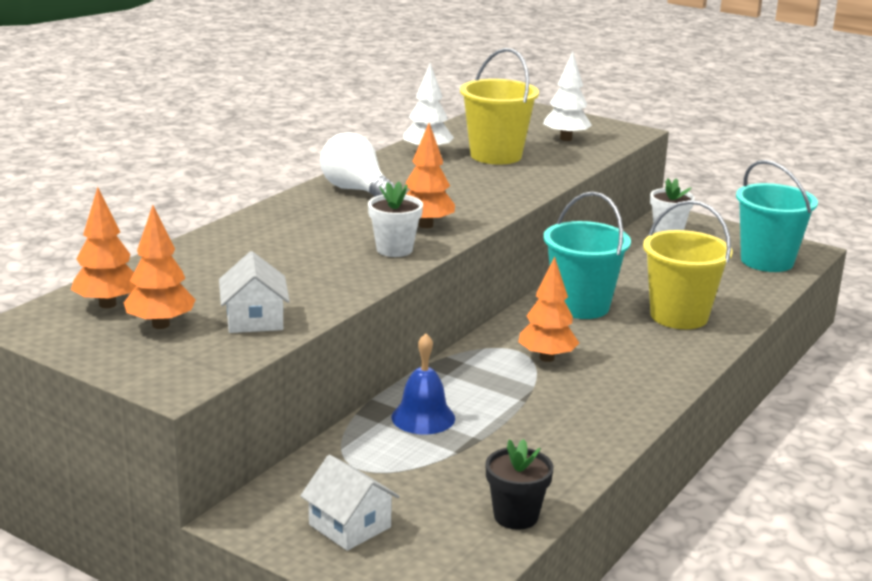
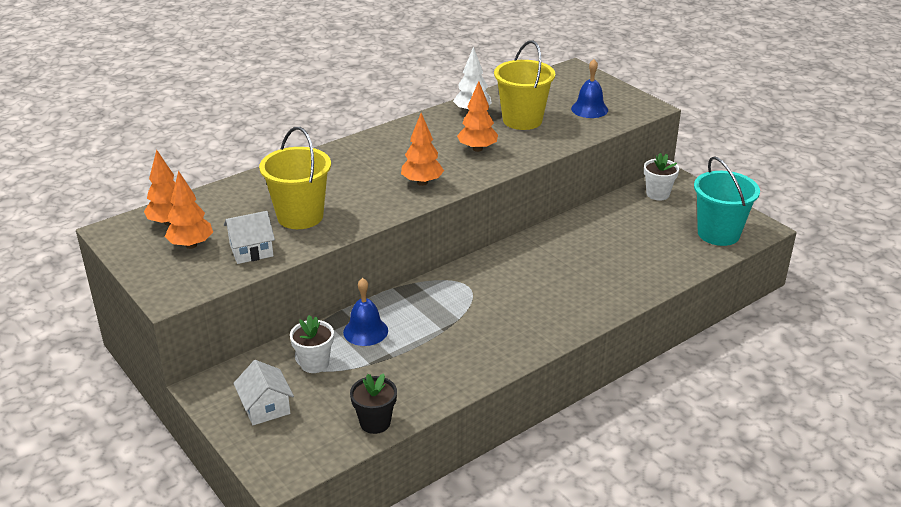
camera: 20 degrees right, 10 degrees up
(254, 319) = (251, 250): white house -> white house turned 60 degrees clockwise
(356, 191) = (396, 143): white light bulb -> none
(394, 249) = (384, 202): white flower pot -> white flower pot (314, 363)
(547, 358) = (484, 296): orange tree -> orange tree (477, 149)
(566, 139) = (589, 109): white tree -> blue bell
(581, 306) = (540, 254): turquoise bucket -> none
(679, 316) = (608, 275): yellow bucket -> yellow bucket (300, 216)

